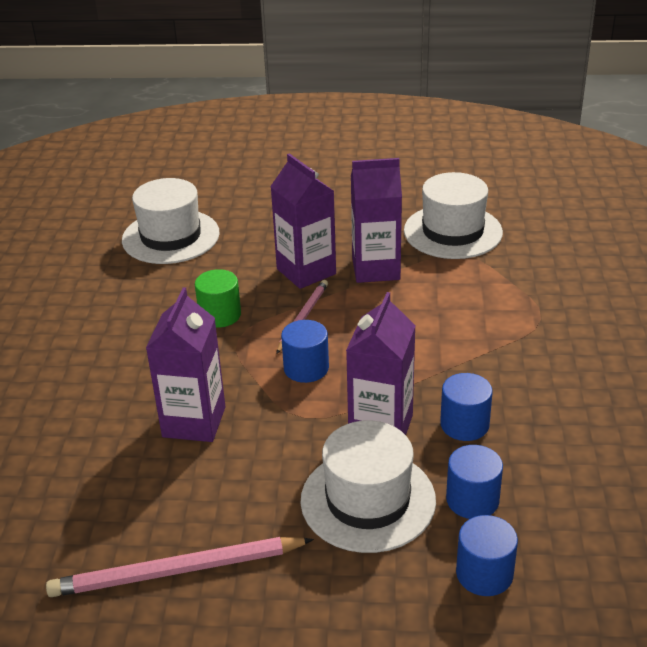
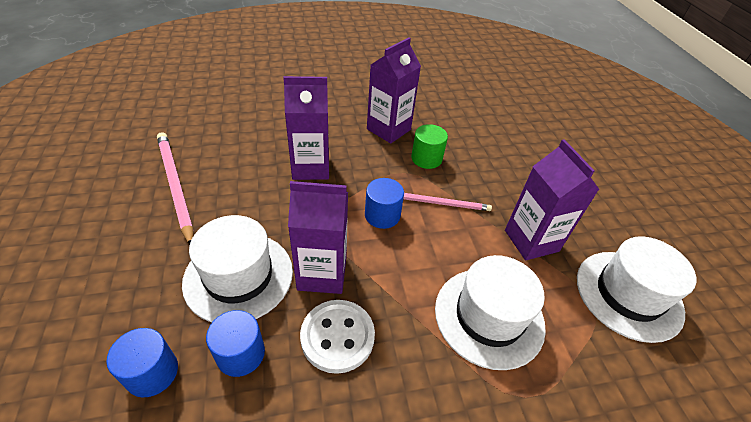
camera: 70 degrees right, 10 degrees up
(171, 237) = (503, 119): white hat -> white hat (489, 316)
(306, 271) = (502, 196): purple carton -> purple carton (388, 129)
(464, 424) = (337, 337): blue cylinder -> white button

